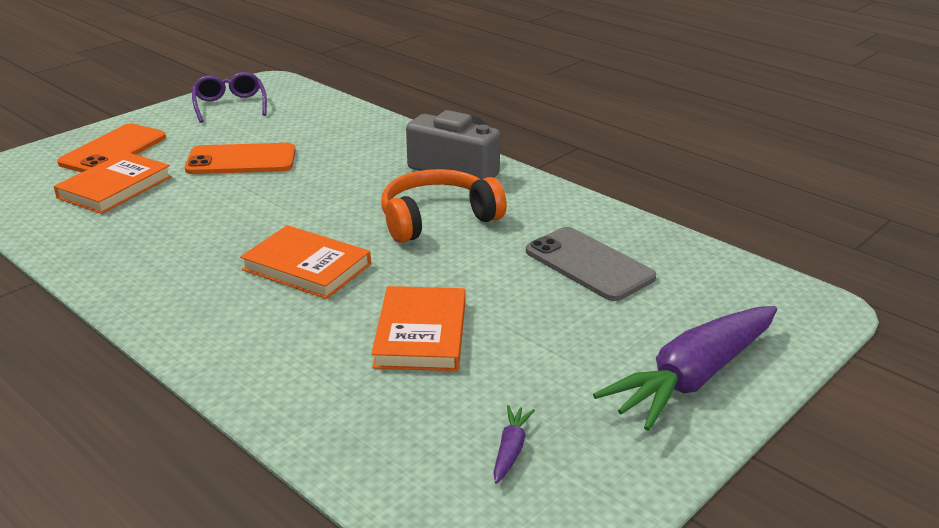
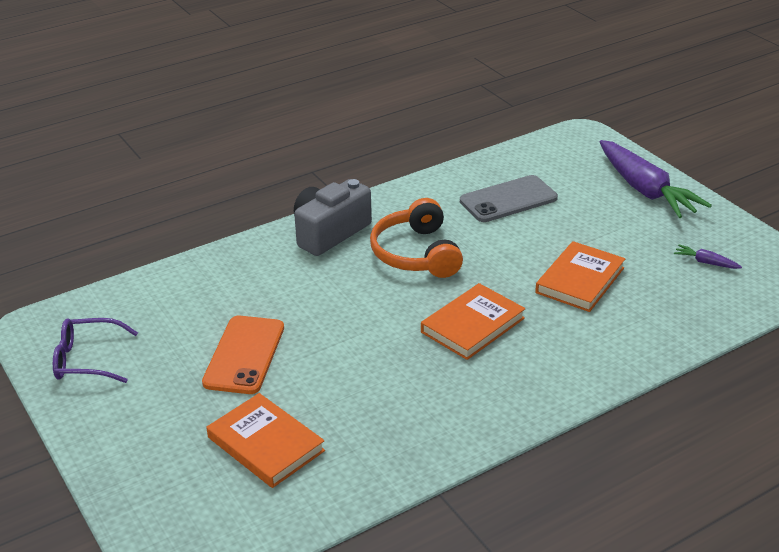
camera: 75 degrees left, 5 degrees up
(113, 150) = (164, 450): orange phone -> none
(421, 334) = (580, 280): orange book -> orange book turned 75 degrees counterclockwise

